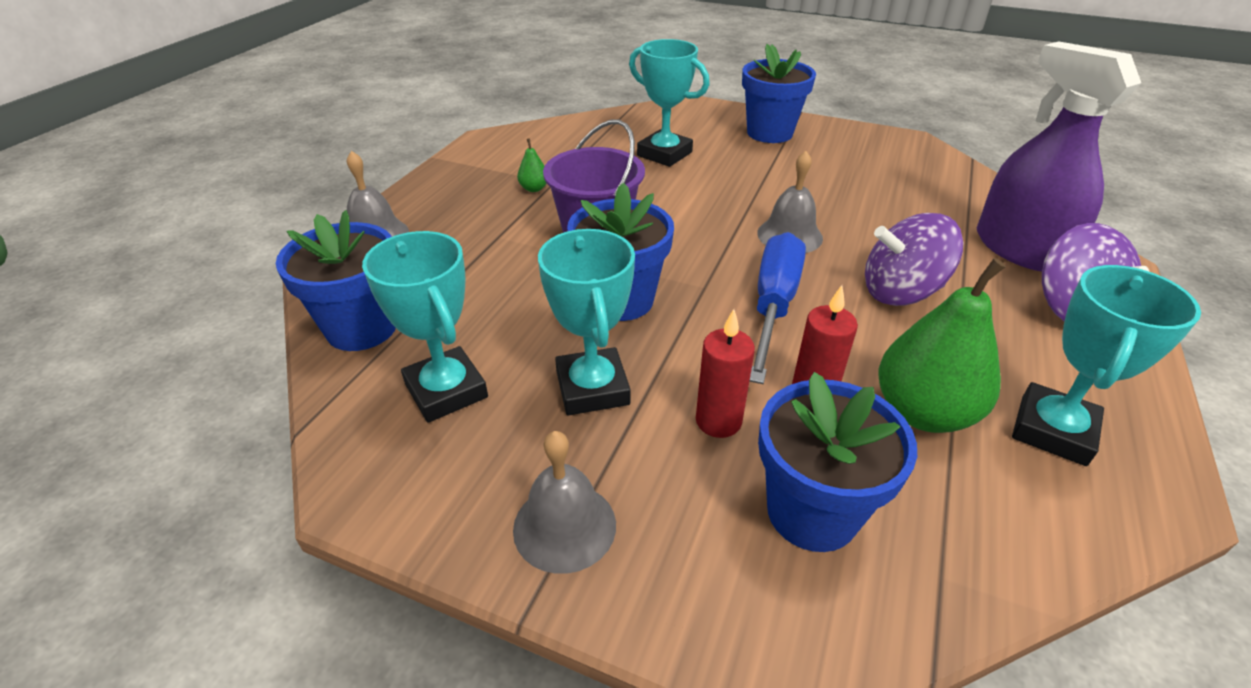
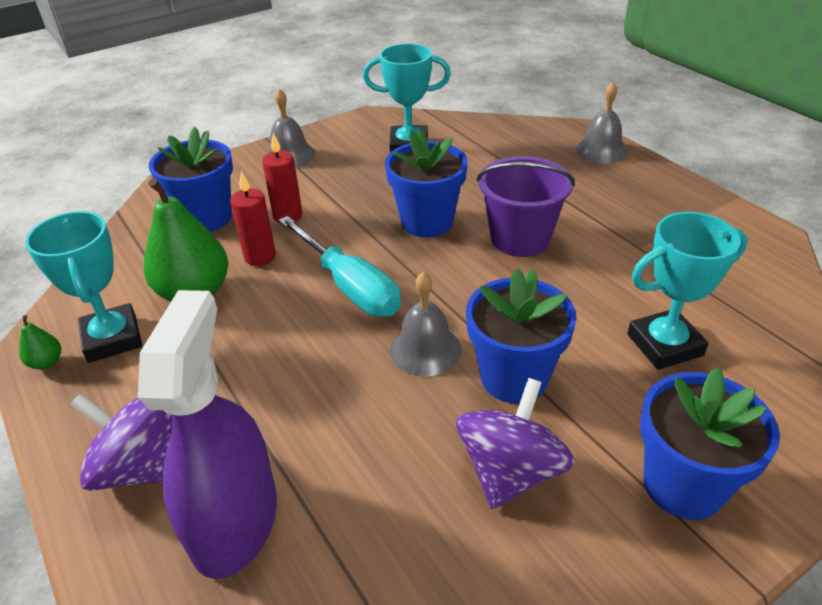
camera: 125 degrees right, 0 degrees up
(362, 328) = (491, 132): blue flower pot -> blue flower pot (514, 378)
(534, 188) = (632, 232): green pear -> green pear (46, 362)
(592, 388) = (360, 186): turquoise trophy -> none
(773, 305) = (349, 286): blue screwdriver -> turquoise screwdriver
(900, 292) = (286, 366): purple spinning top -> purple spinning top (510, 471)
(1019, 249) = (234, 521): purple spray bottle -> purple spray bottle turned 90 degrees counterclockwise

